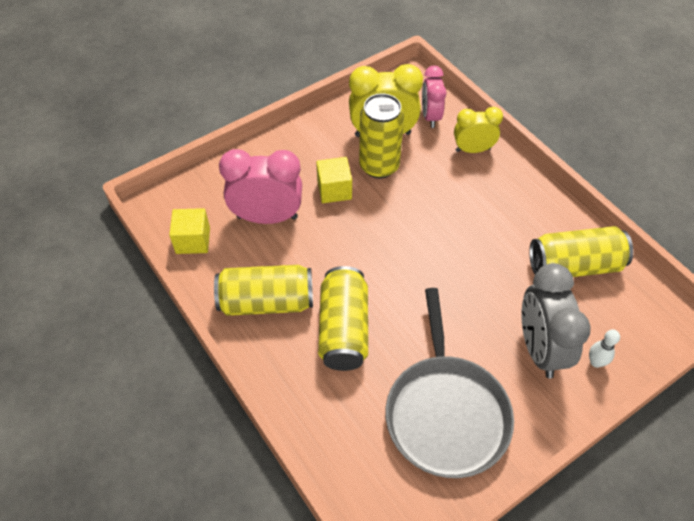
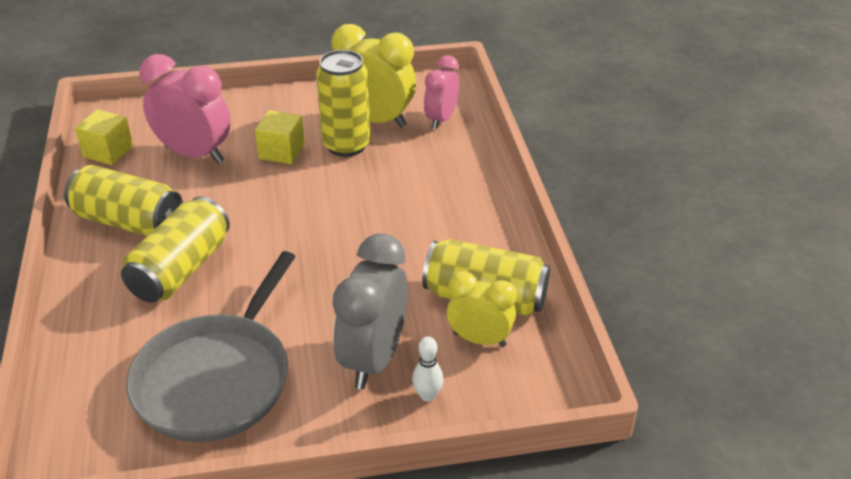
camera: 25 degrees right, 15 degrees down
(473, 150) = (462, 160): yellow clock -> yellow clock (479, 339)

